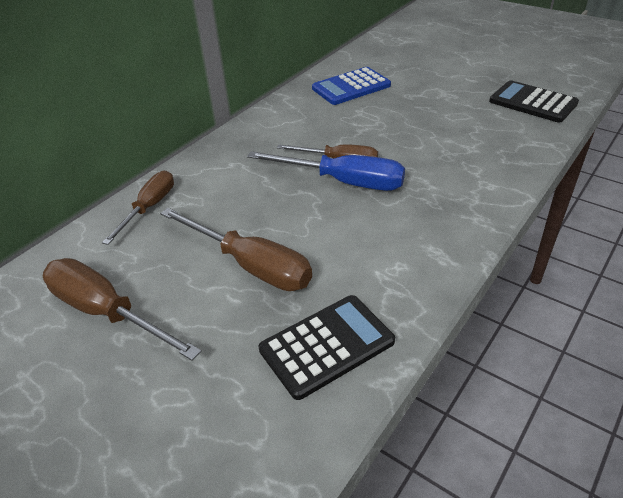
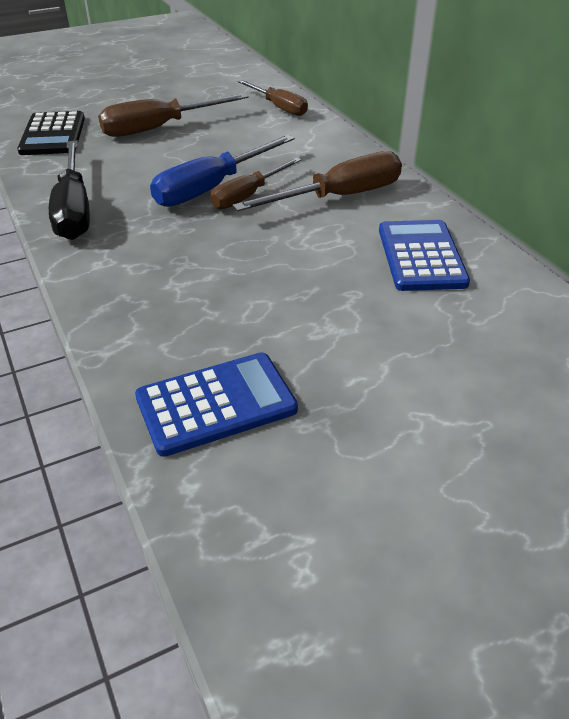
camera: 115 degrees right, 0 degrees up
(107, 312) = (180, 85): brown screwdriver -> brown screwdriver (339, 197)
(446, 234) = (74, 210): none -> black screwdriver
(533, 102) = (216, 404): black calculator -> blue calculator

